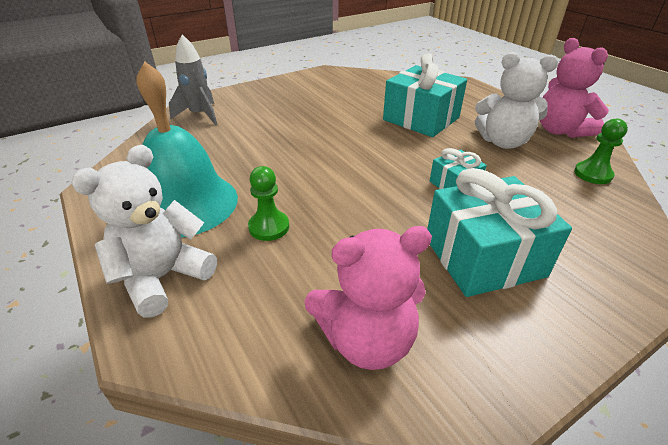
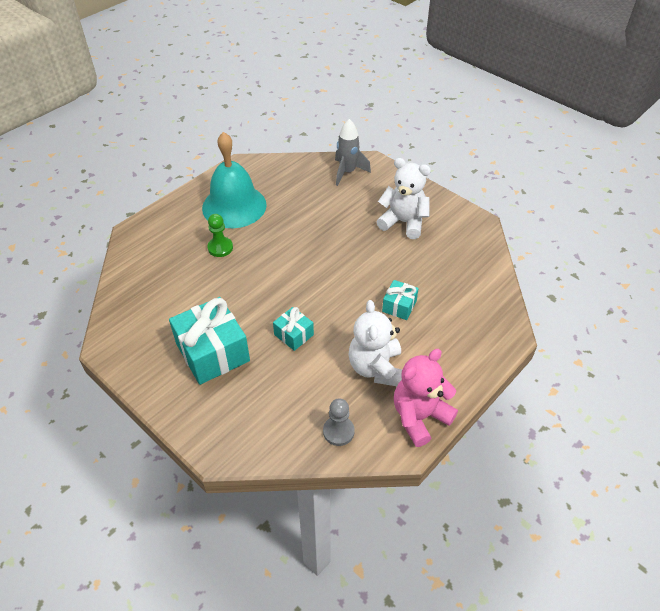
camera: 75 degrees right, 10 degrees up
(163, 277) = (172, 220): white teddy bear -> white teddy bear (403, 222)
(366, 339) = (142, 305): pink teddy bear -> none
(421, 119) = (399, 306): turquoise gift -> turquoise gift, size x0.51
(592, 174) = (338, 431): green pawn -> grey pawn

